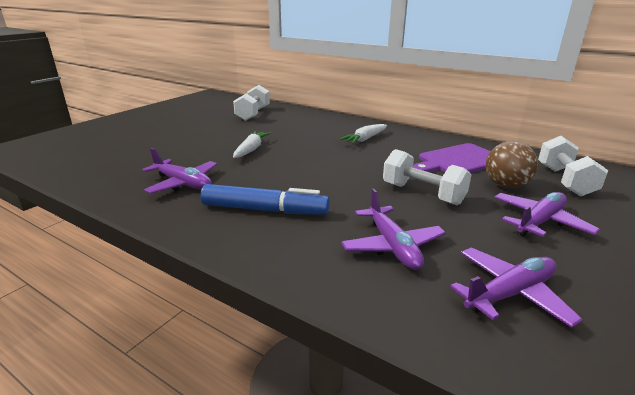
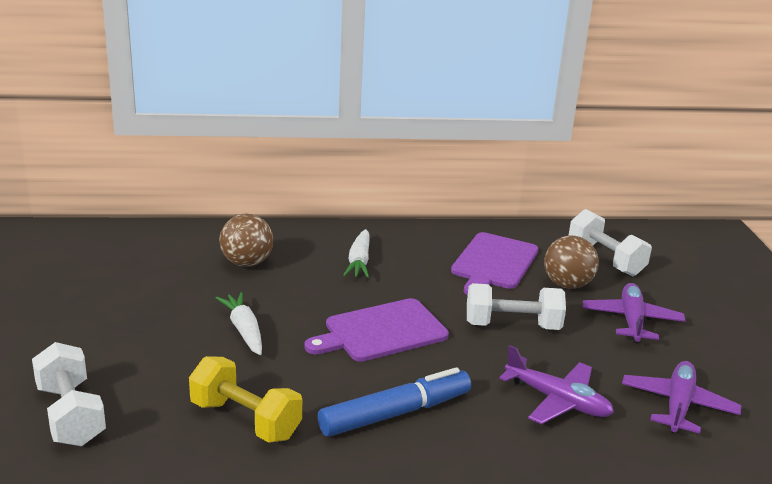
camera: 40 degrees left, 0 degrees up
(183, 183) = (245, 420): purple plane -> yellow dumbbell
(253, 114) = (138, 258): white dumbbell -> white dumbbell (71, 415)
(300, 126) = (247, 263): none -> brown ball
(325, 171) = (381, 331): none -> purple cutting board

